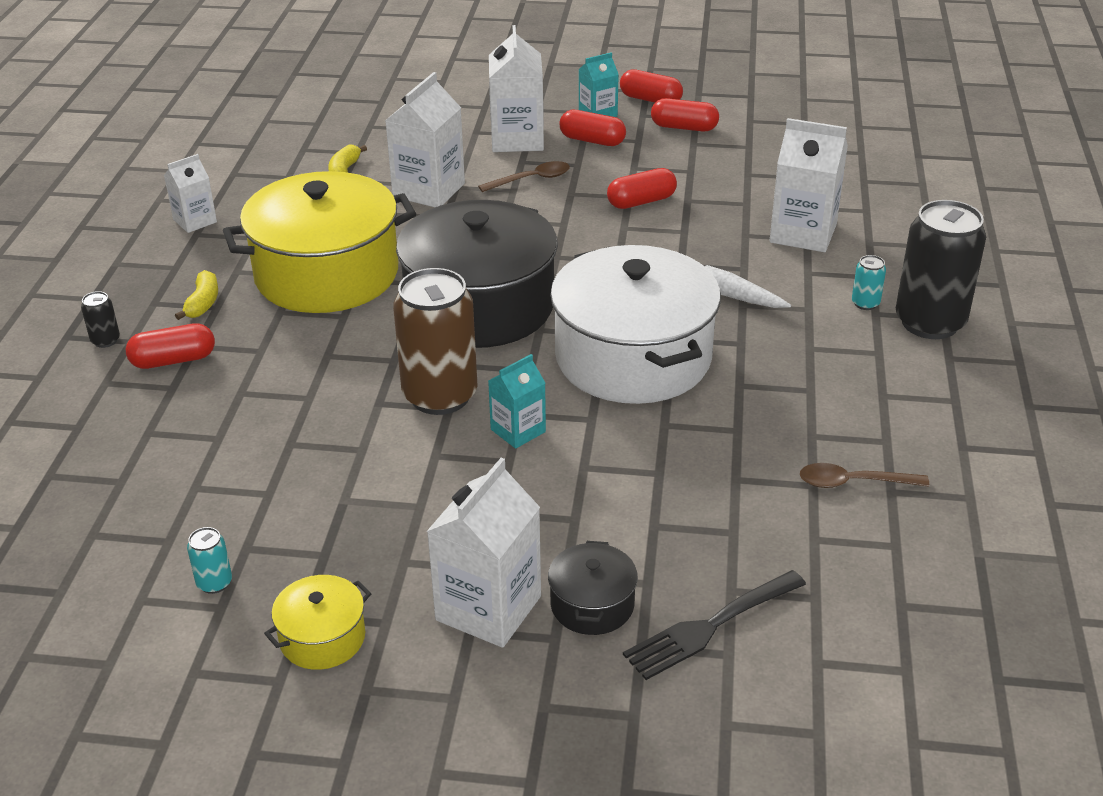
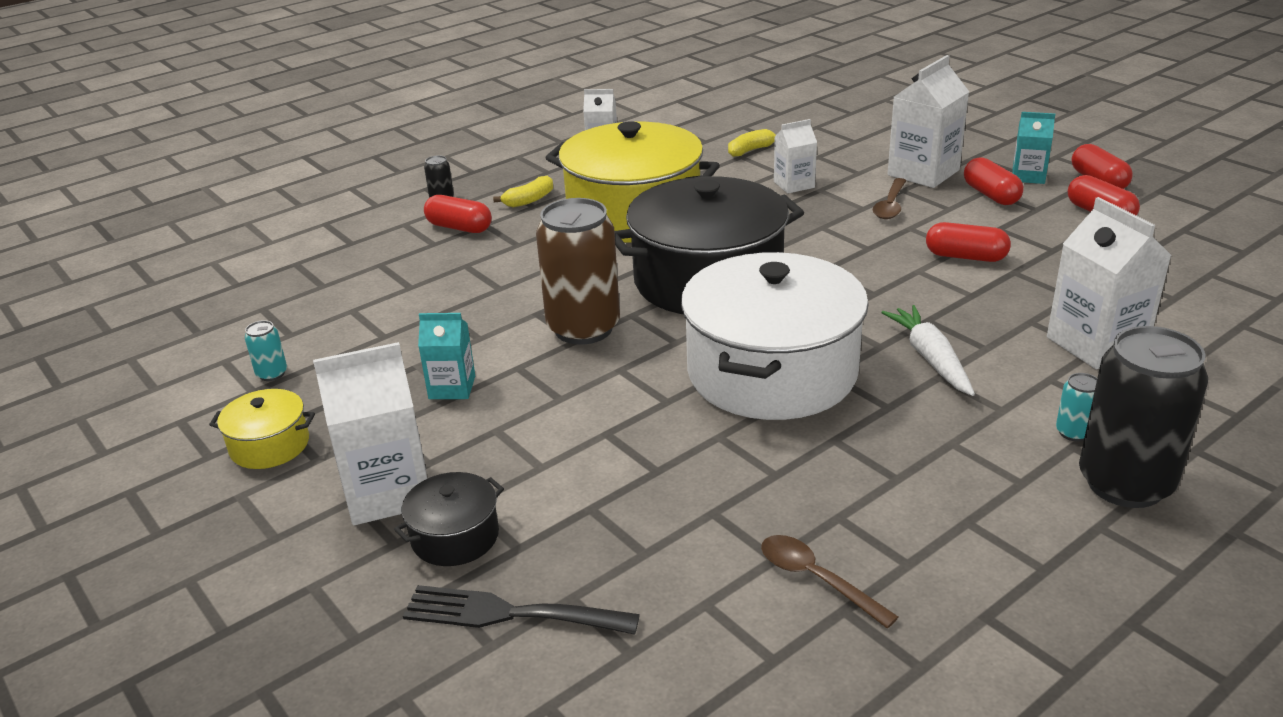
camera: 45 degrees right, 5 degrees down
(428, 190) = (794, 184): white carton -> white carton, size x0.58
(518, 430) = (599, 380): turquoise carton -> turquoise carton (452, 387)
(531, 179) = (890, 206): brown spoon -> brown spoon turned 90 degrees clockwise

